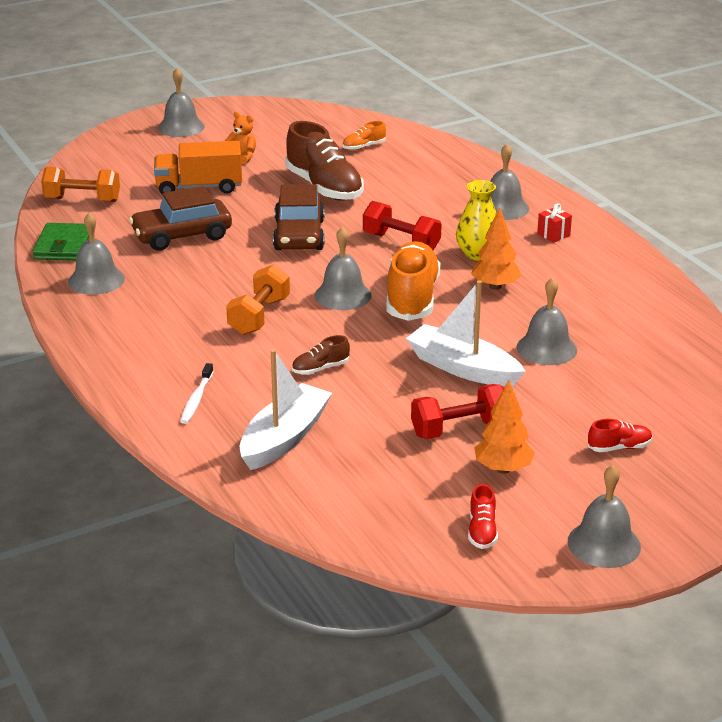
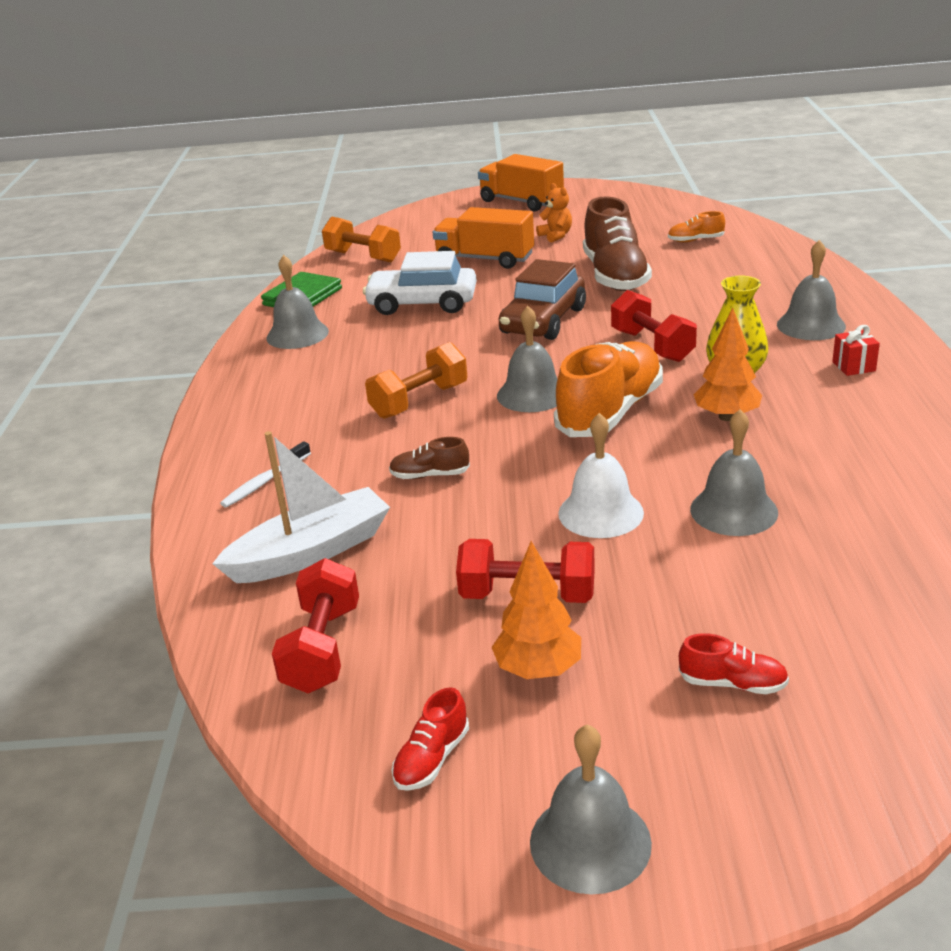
camera: 30 degrees right, 0 degrees up
(181, 127) = (521, 202): grey bell -> orange truck
(182, 235) = (422, 303): brown car -> white car
(354, 493) = (322, 648): none -> red dumbbell
(463, 368) = (600, 513): white boat -> white bell

